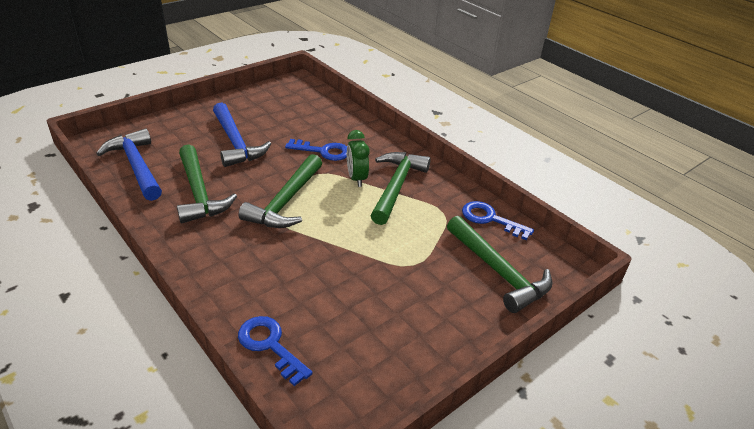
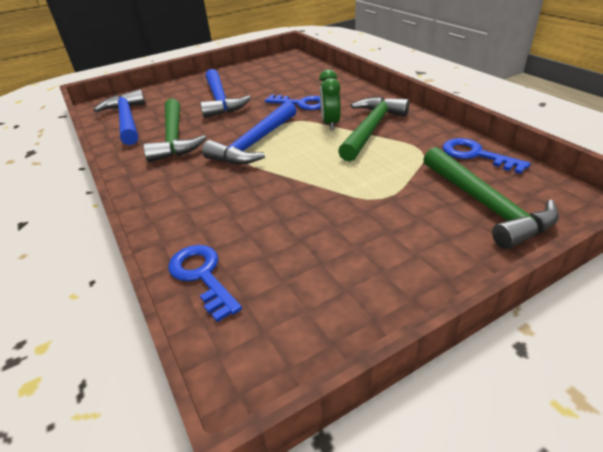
camera: 15 degrees right, 0 degrees up
(285, 202) = (254, 144): green hammer -> blue hammer

